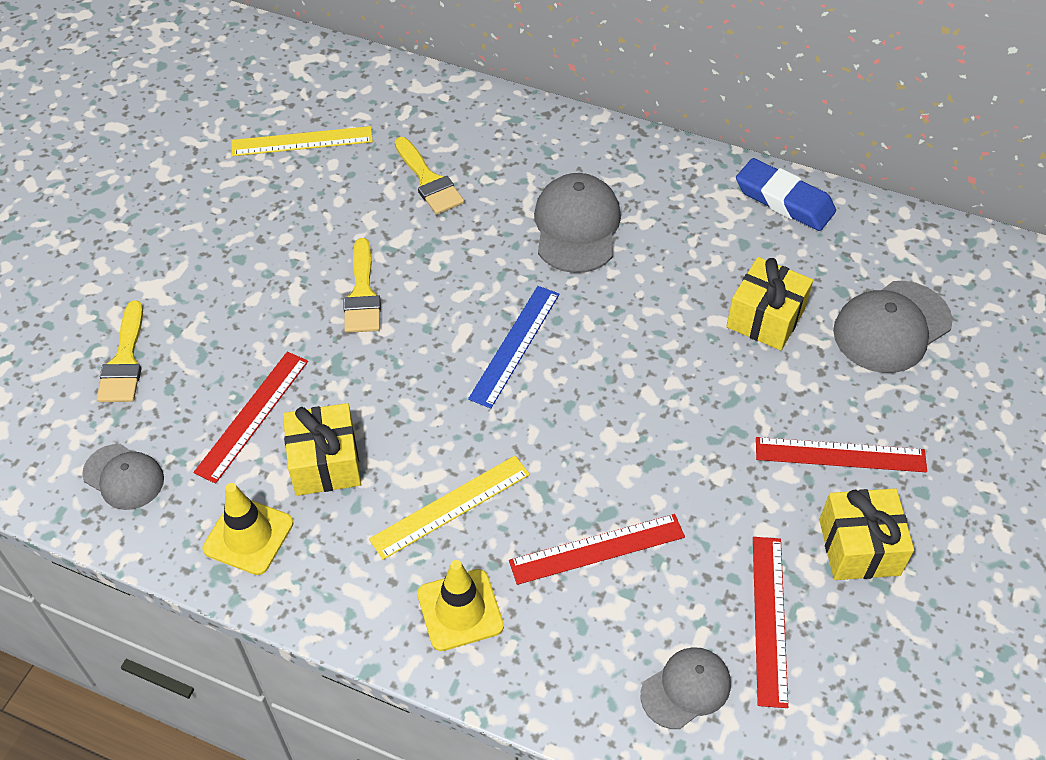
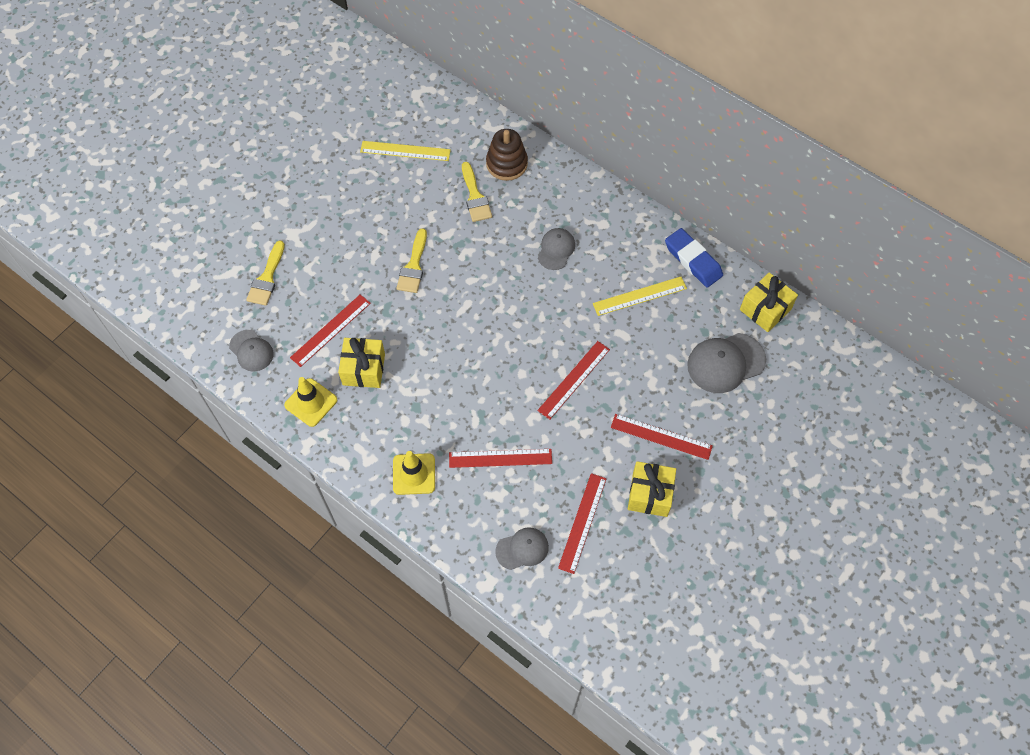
camera: 15 degrees right, 10 degrees up
(450, 506) = (426, 412): yellow ruler -> yellow ruler (639, 296)
(462, 129) = (506, 164): none -> brown stacking toy
(515, 345) = (493, 321): blue ruler -> none
(576, 227) = (556, 249): grey cap -> grey cap, size x0.62
(672, 402) = (574, 379): none -> red ruler
(765, 318) = (650, 339): yellow gift -> yellow gift (765, 309)

